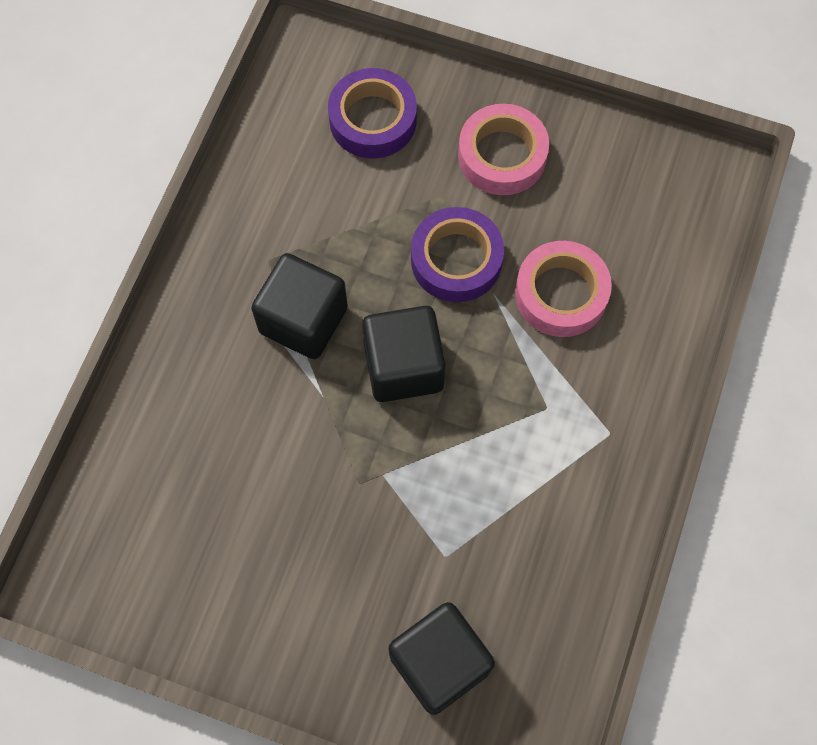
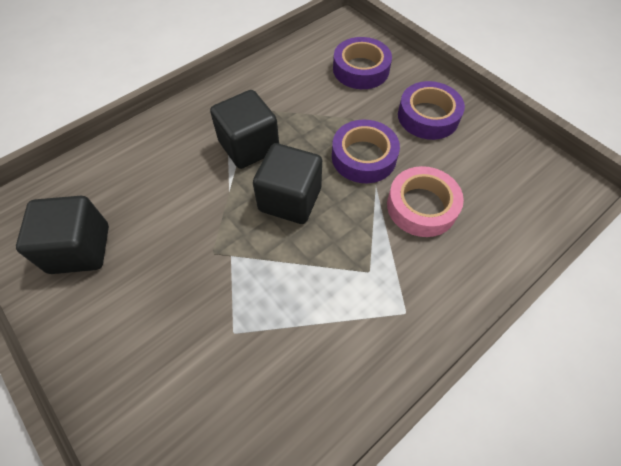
camera: 30 degrees right, 10 degrees down
(439, 663) = (174, 409): black cube -> black cube (80, 249)
(502, 156) = (428, 116): pink tape -> purple tape

